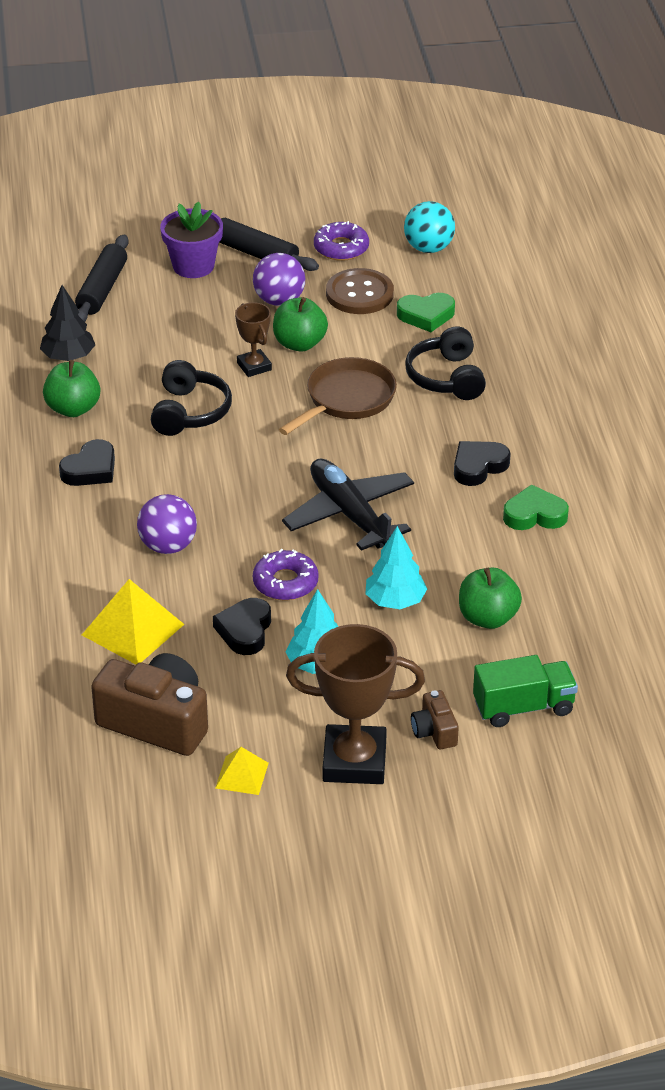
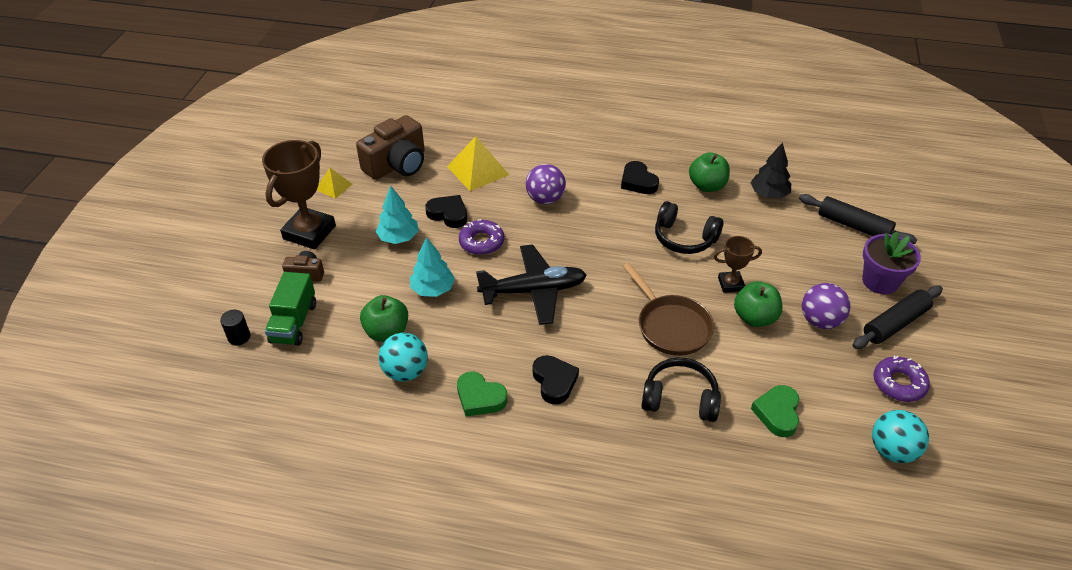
camera: 110 degrees right, 5 degrees up
(359, 294) = (821, 376): brown button -> none
(534, 515) = (480, 398): green heart -> green heart turned 105 degrees clockwise
(536, 582) = (405, 371): none -> turquoise ball
(576, 749) = (239, 337): none -> black cylinder

